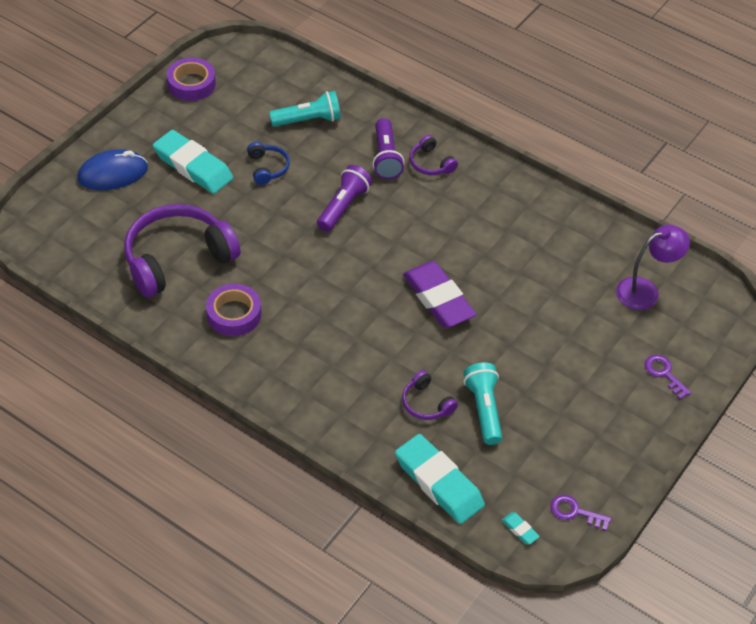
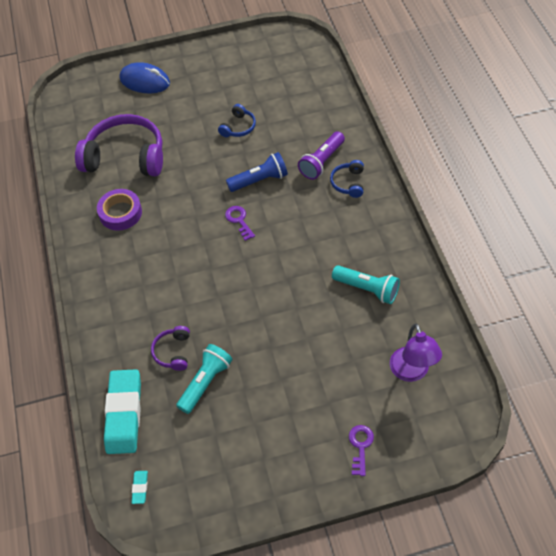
camera: 45 degrees right, 5 degrees up
(191, 84) = (248, 47): purple tape -> none
(193, 166) = (195, 101): turquoise eraser -> none
(308, 120) = (297, 108): turquoise flashlight -> turquoise flashlight (367, 289)
(343, 206) = (259, 180): purple flashlight -> blue flashlight
(431, 163) = (348, 183): purple headphones -> blue headphones
(438, 299) = (256, 283): purple eraser -> none
(575, 512) = (189, 504): purple key -> purple key (239, 221)
(645, 291) = (412, 372): purple lamp -> purple lamp turned 60 degrees clockwise

